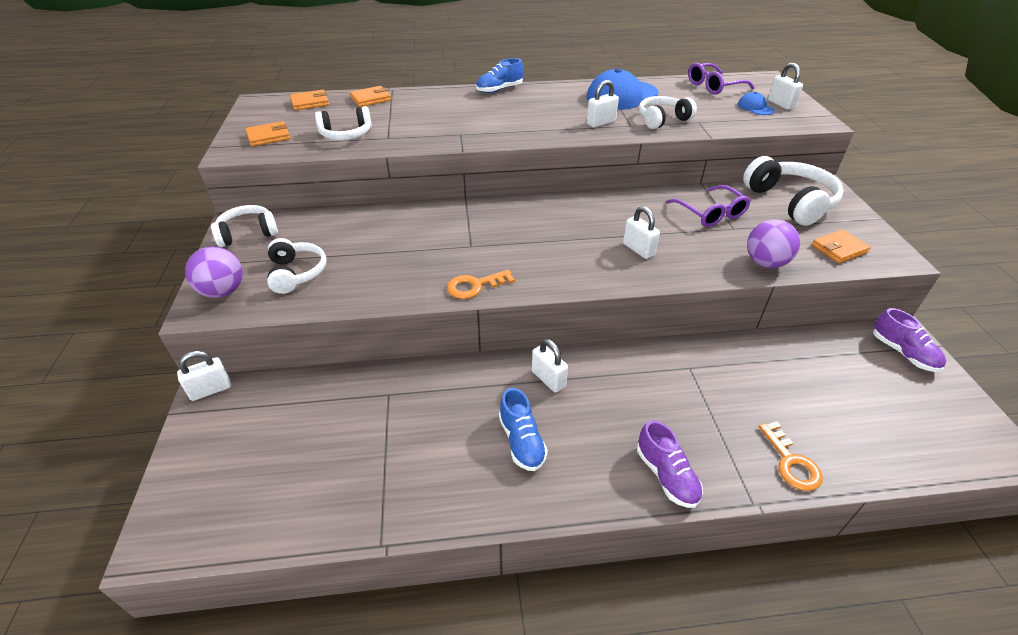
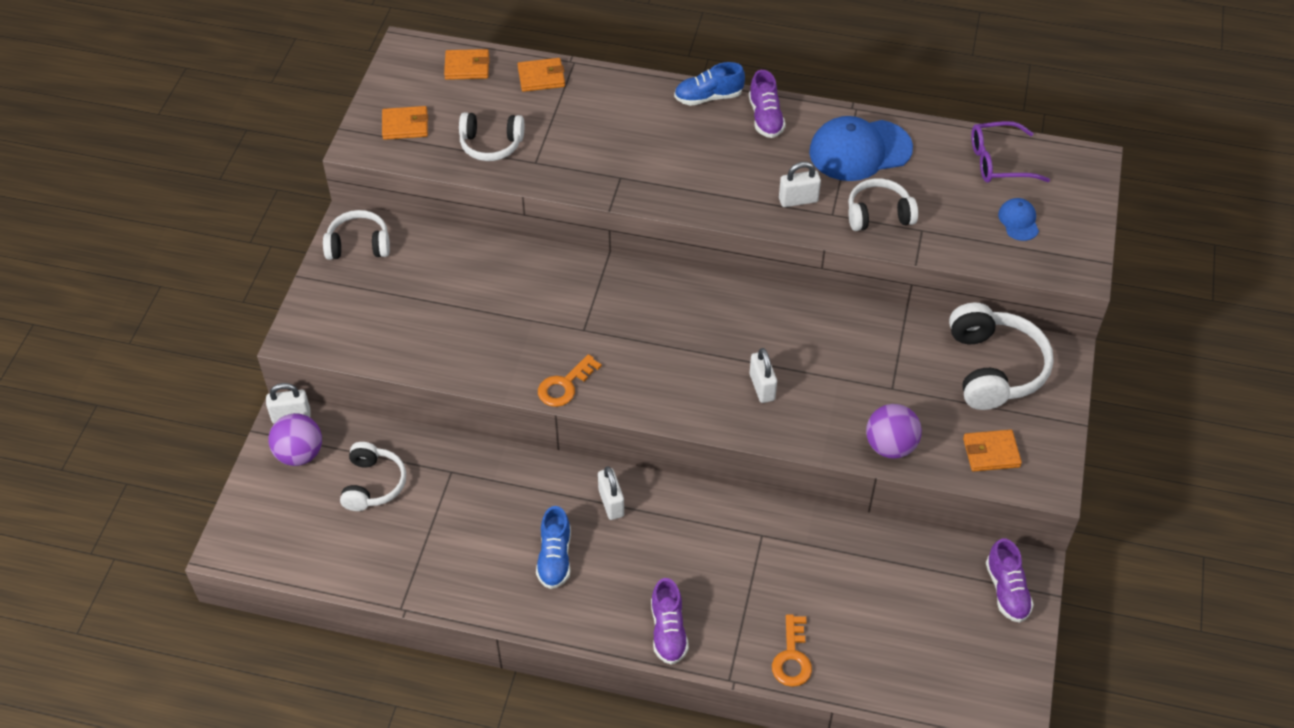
camera: 20 degrees right, 10 degrees up
(223, 291) = (321, 320): purple ball -> purple ball (299, 454)
(297, 273) = (395, 317): white headphones -> white headphones (373, 484)
(475, 286) = (565, 385): orange key -> orange key turned 45 degrees counterclockwise
(546, 92) = (765, 118): none -> purple shoe
(710, 213) = (881, 358): purple glasses -> none
(780, 104) = (1059, 223): white padlock -> none

